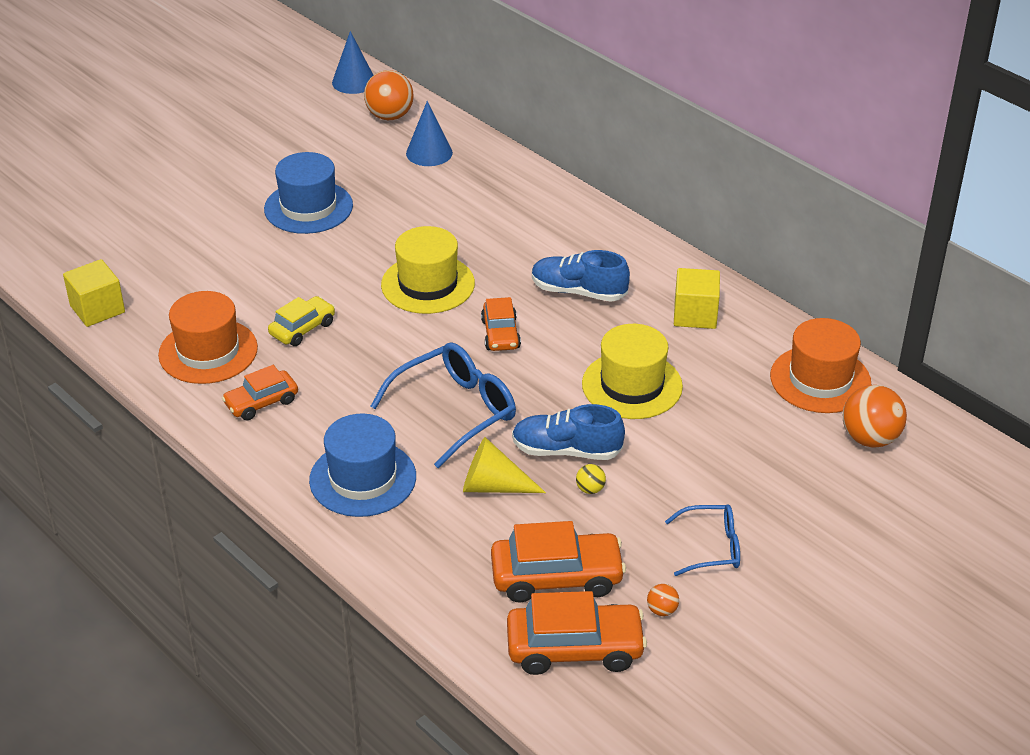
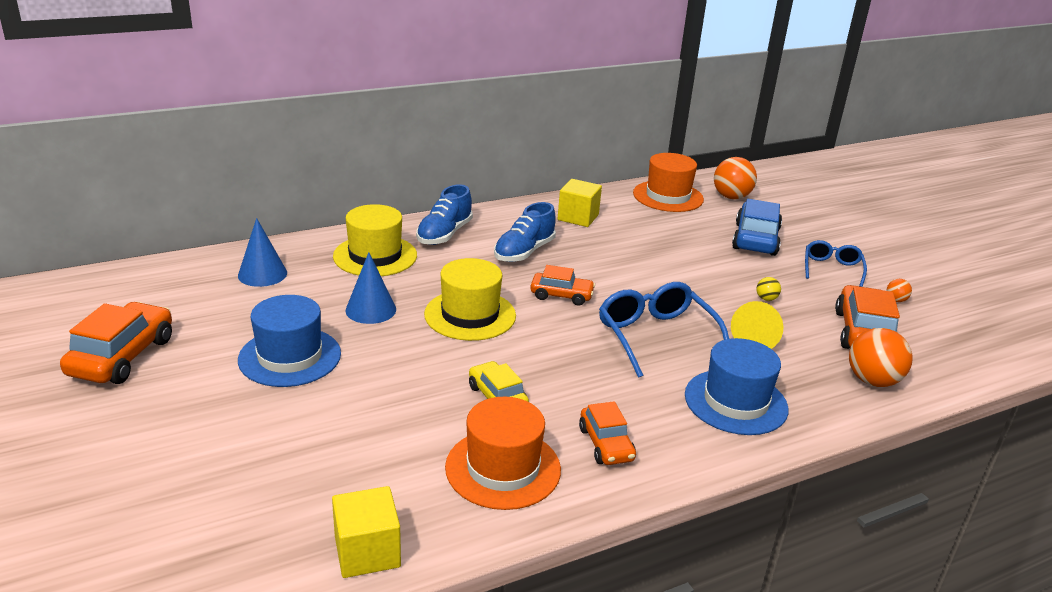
camera: 75 degrees left, 10 degrees down
(354, 82) = (85, 288): blue cone -> blue cone (371, 310)
(390, 116) = (175, 281): orange ball -> orange ball (872, 381)
(566, 450) = (719, 298): blue shoe -> blue shoe (444, 234)
(575, 648) = (939, 342): orange car -> orange car (122, 356)
(632, 385) = (650, 257): yellow hat -> yellow hat (375, 256)
(749, 471) = (755, 239): none -> blue car

